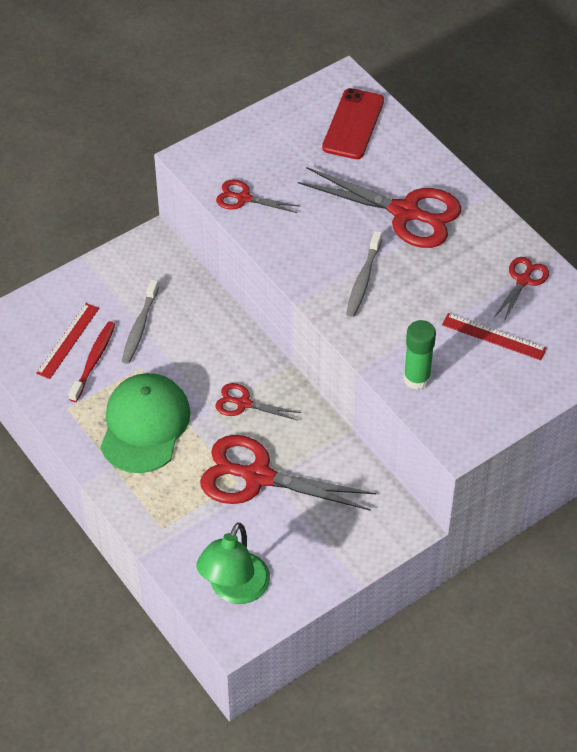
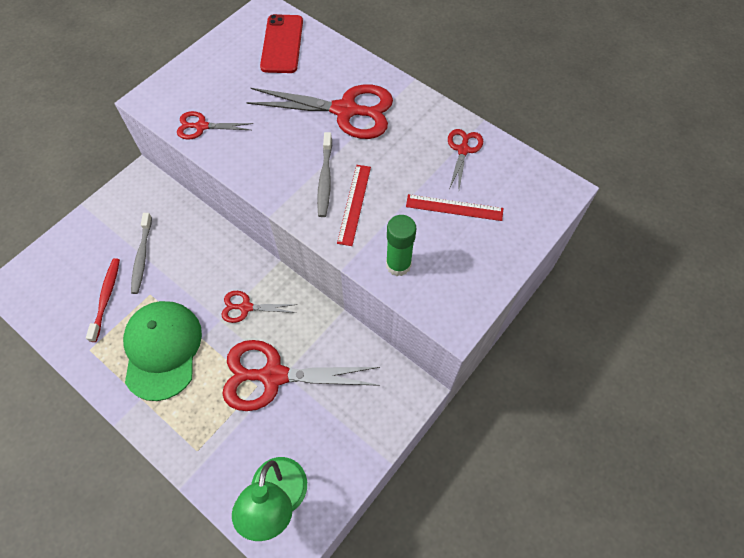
camera: 15 degrees left, 10 degrees up
(68, 340) = (80, 284): red ruler -> red ruler (354, 204)

